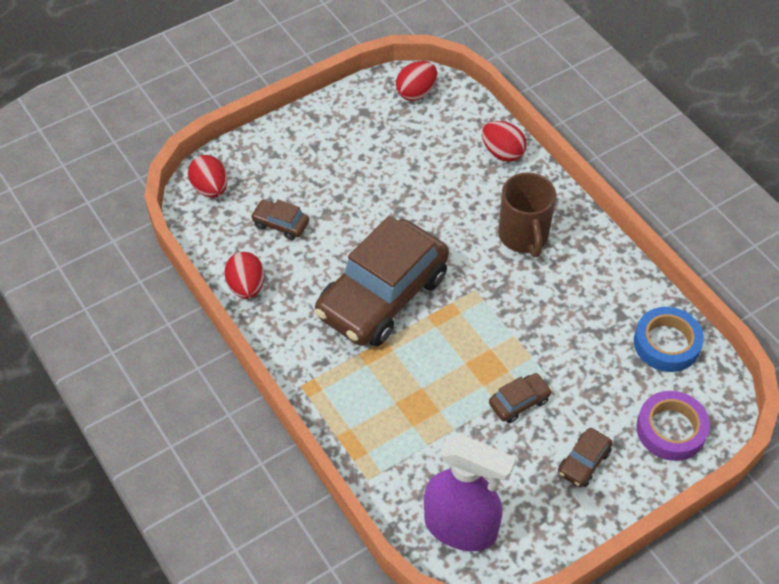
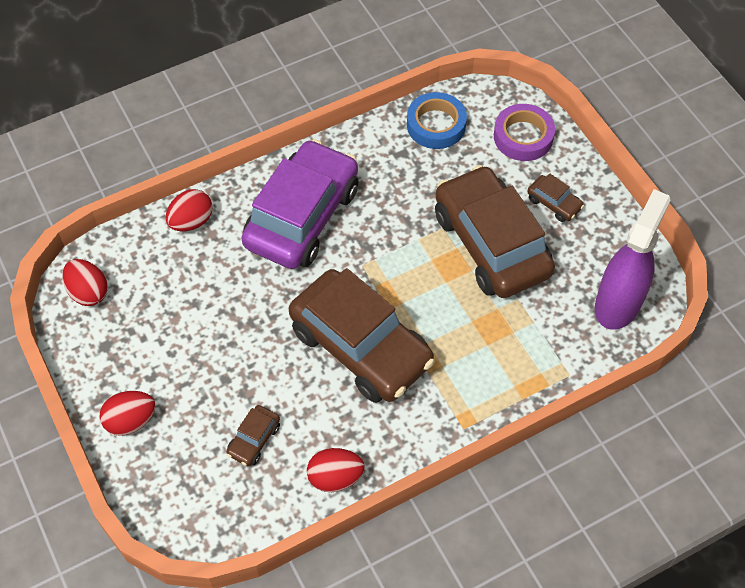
camera: 85 degrees left, 5 degrees up
(210, 188) = (189, 514): red egg -> red egg (131, 421)
(519, 402) = (491, 243): brown car -> brown car, size x2.49
(523, 236) = (302, 216): brown mug -> purple car

